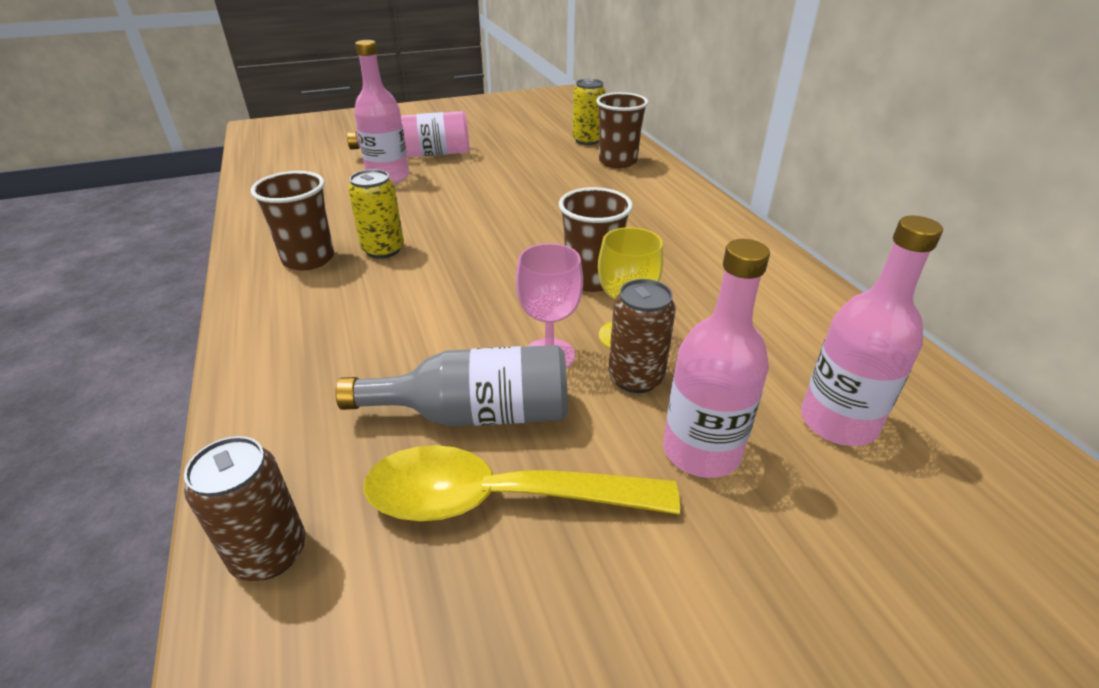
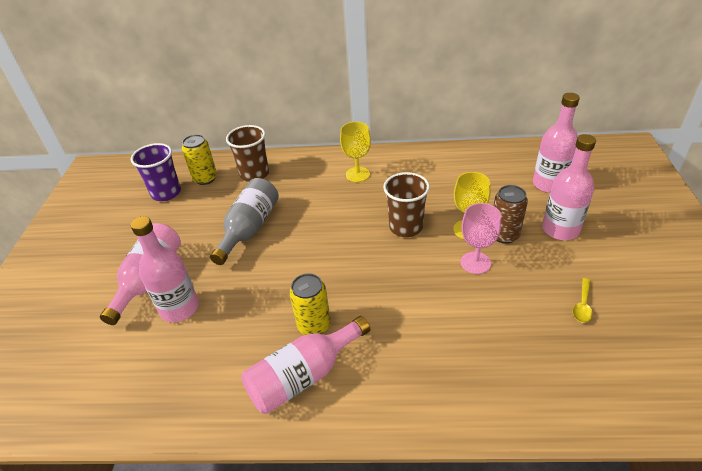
camera: 65 degrees left, 5 degrees up
(269, 553) = (611, 404): brown can -> none
(308, 259) = (303, 376): brown cup -> pink bottle
(476, 414) = (519, 303): grey bottle -> grey bottle (249, 229)
(498, 499) = (582, 305): yellow spoon -> yellow spoon, size x0.40
(549, 130) = (166, 193): none -> purple cup
(677, 222) = (357, 174): none -> yellow goblet

